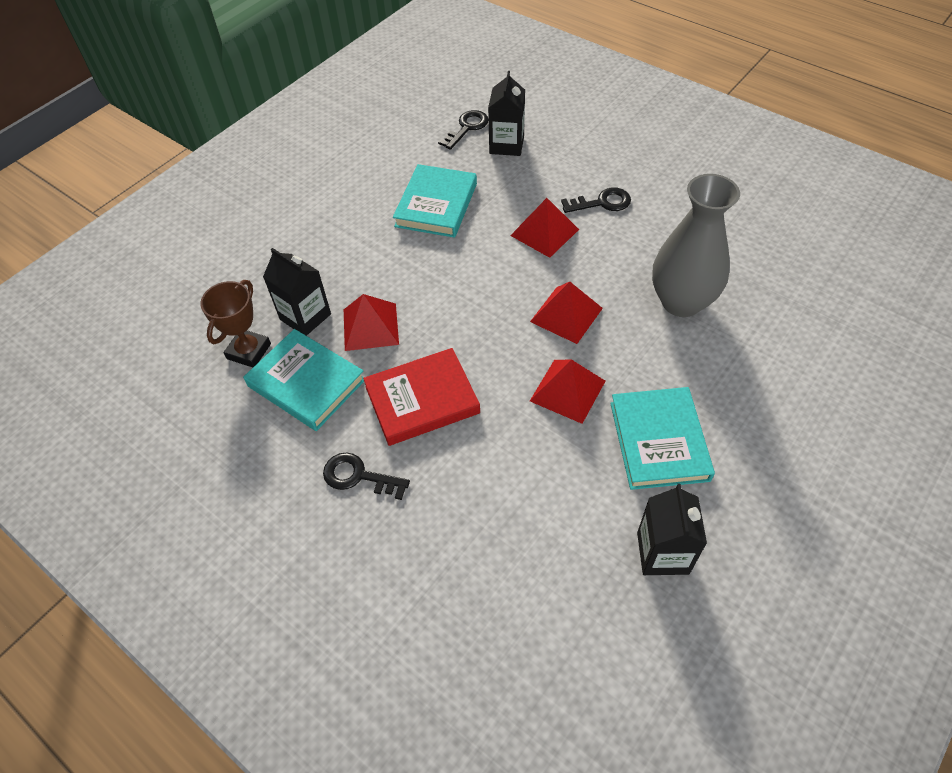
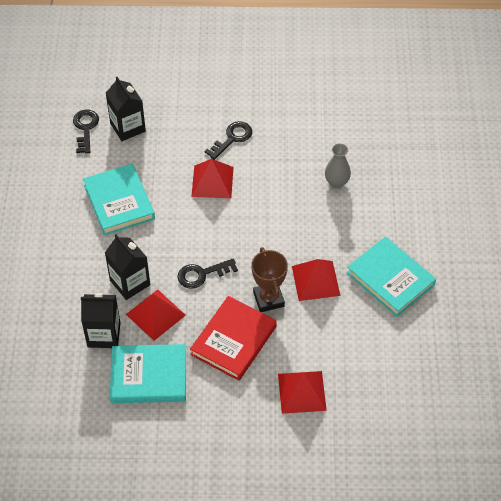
camera: 40 degrees left, 0 degrees up
(249, 351) = (88, 381): brown trophy -> brown trophy (268, 299)
(359, 476) = (238, 410): black key -> black key (202, 274)
(566, 315) = (274, 232): red pyramid -> red pyramid (302, 392)
(662, 553) = (439, 340): black carton -> black carton (130, 283)
(681, 302) = (336, 182): grey vase -> grey vase, size x0.49

